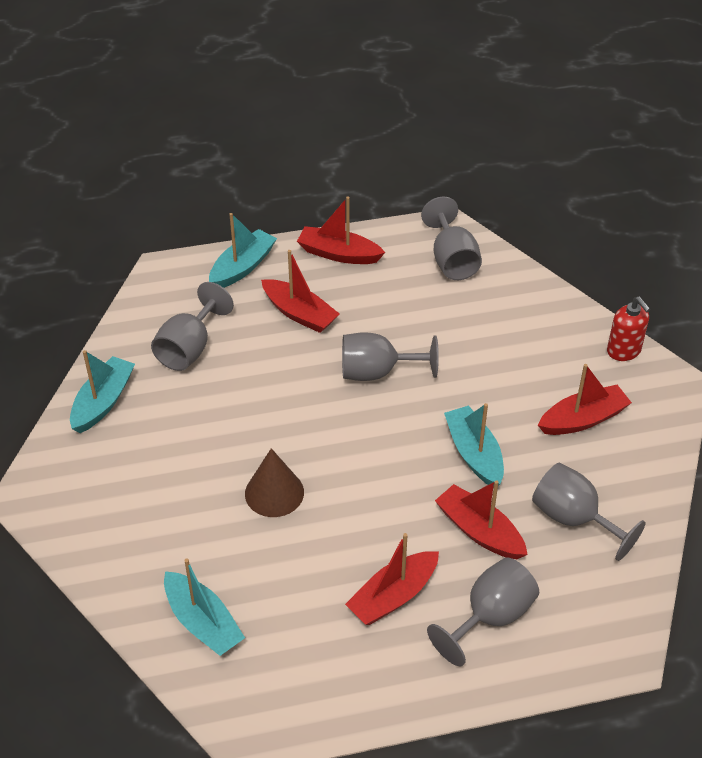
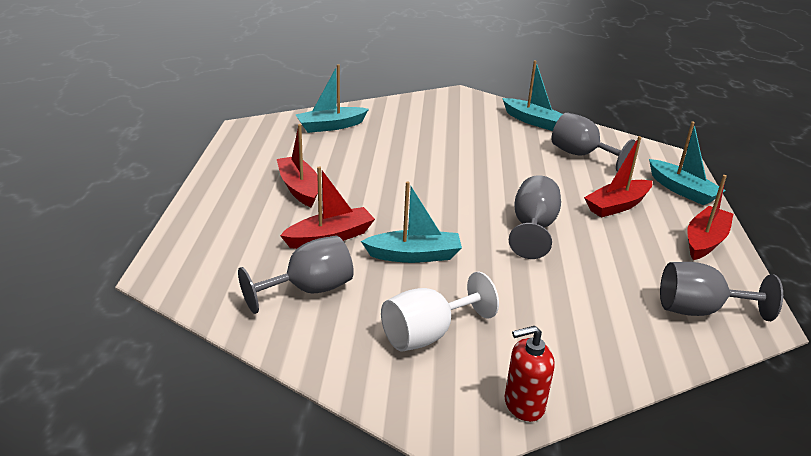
camera: 105 degrees right, 15 degrees down
(274, 493) = (420, 163): brown cone -> none
(490, 617) = (248, 222): grey goblet -> none
(583, 419) = (427, 335): red boat -> white goblet

